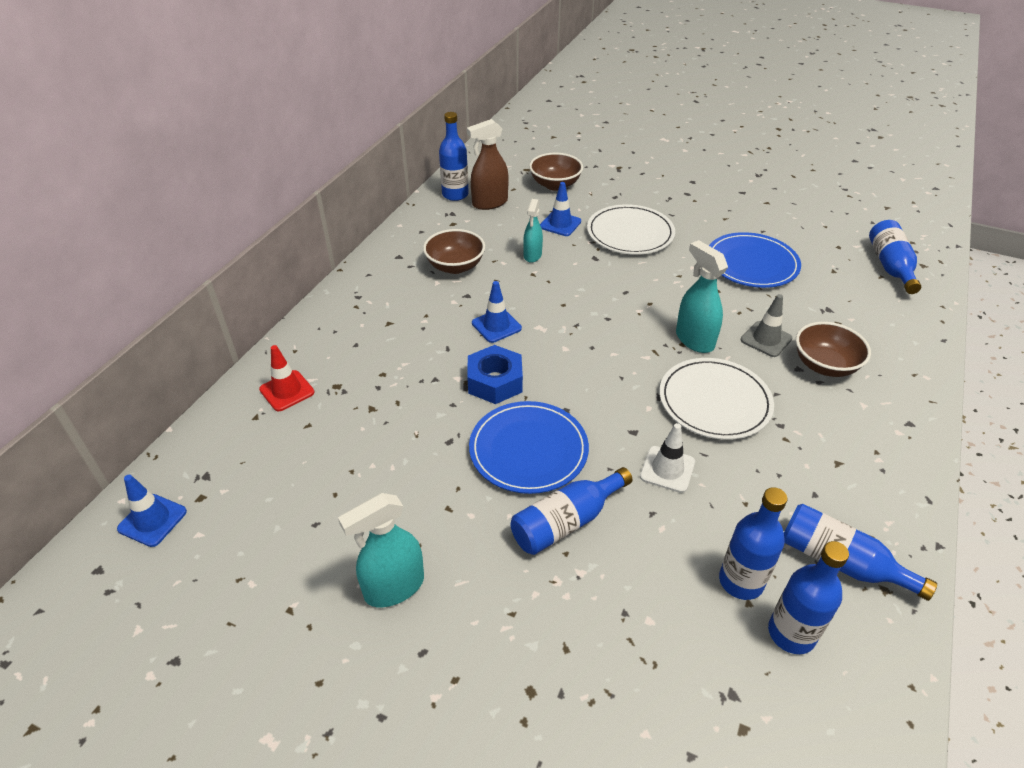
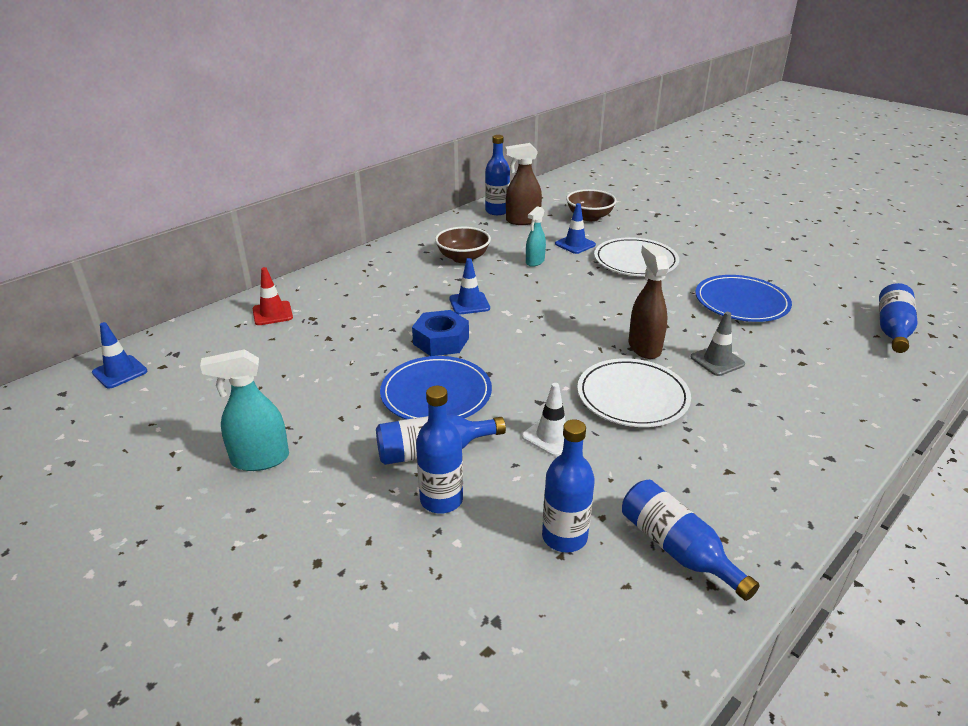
camera: 20 degrees right, 10 degrees down
(694, 340) = (644, 347): turquoise spray bottle -> brown spray bottle
(791, 633) = (587, 591): blue bottle -> blue bottle (441, 500)
(824, 365) = (766, 392): brown bowl -> none

